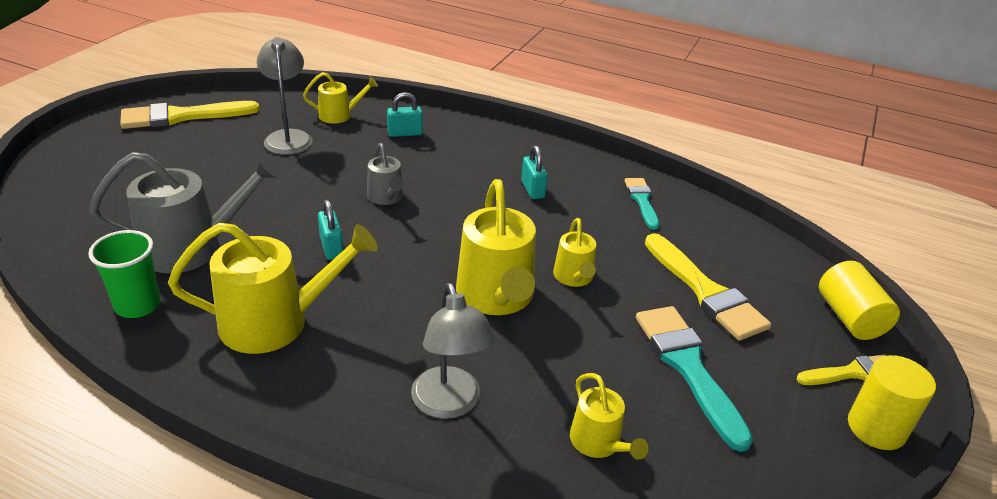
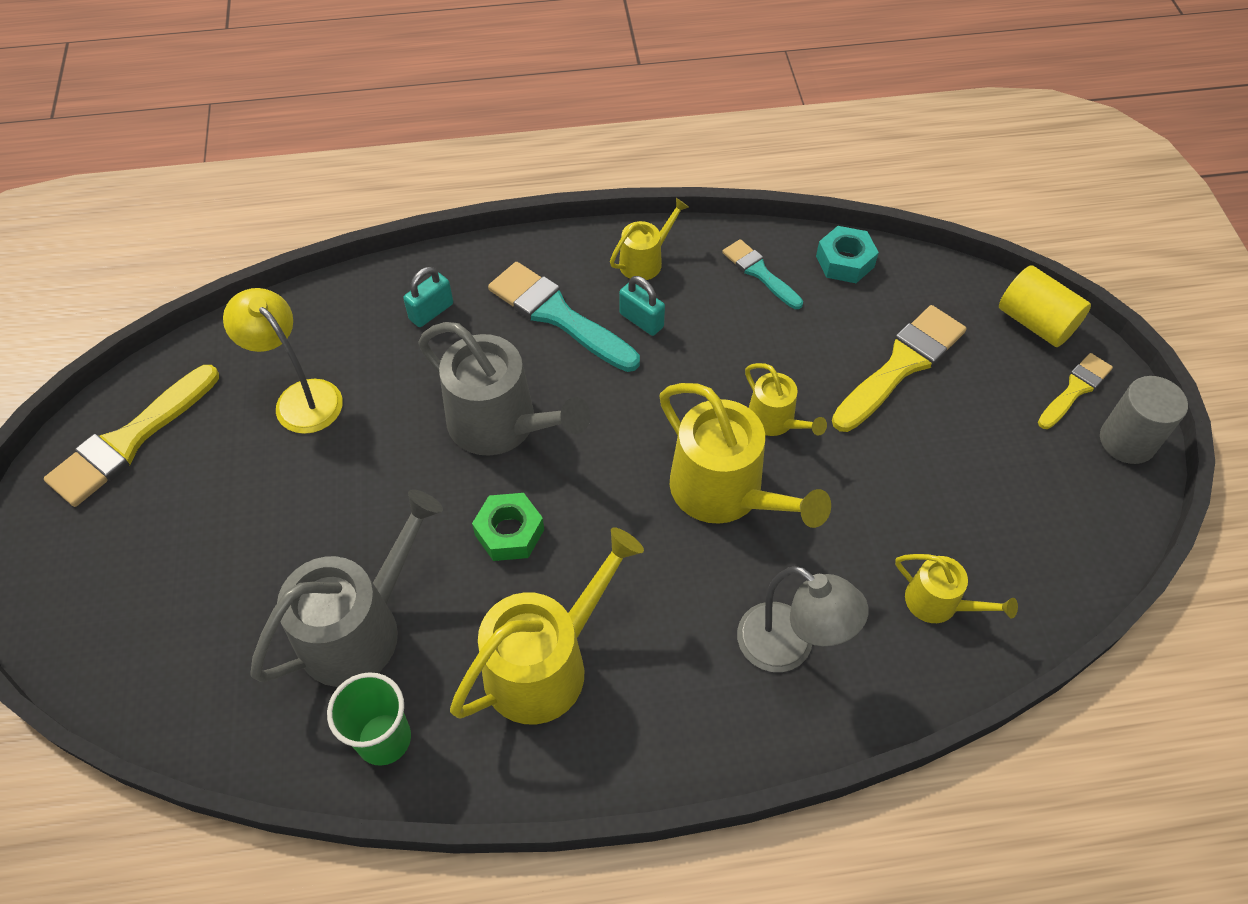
camera: 30 degrees left, 20 degrees up
(288, 137) = (300, 397): grey lamp -> yellow lamp
(331, 248) = (509, 532): turquoise padlock -> green nut
(339, 115) = (326, 325): yellow watering can -> yellow watering can (645, 261)
(386, 197) = (500, 424): grey watering can -> grey watering can, size x1.87
(688, 367) = (948, 469): turquoise brush -> turquoise brush (557, 315)
(706, 291) = (901, 365): yellow brush -> yellow brush turned 75 degrees counterclockwise
(714, 221) = (845, 261): none -> turquoise nut
(876, 428) = (1127, 441): yellow cylinder -> grey cylinder

